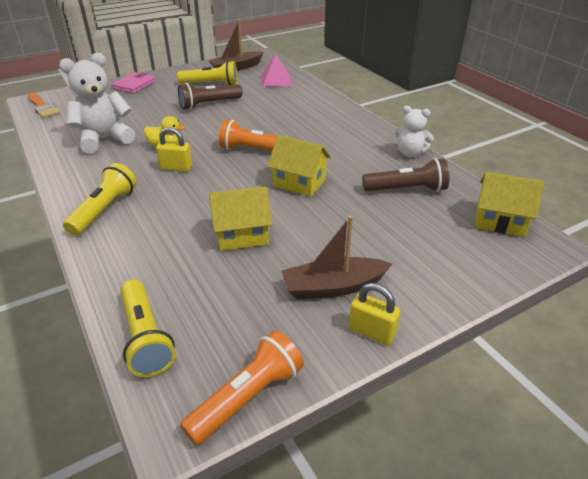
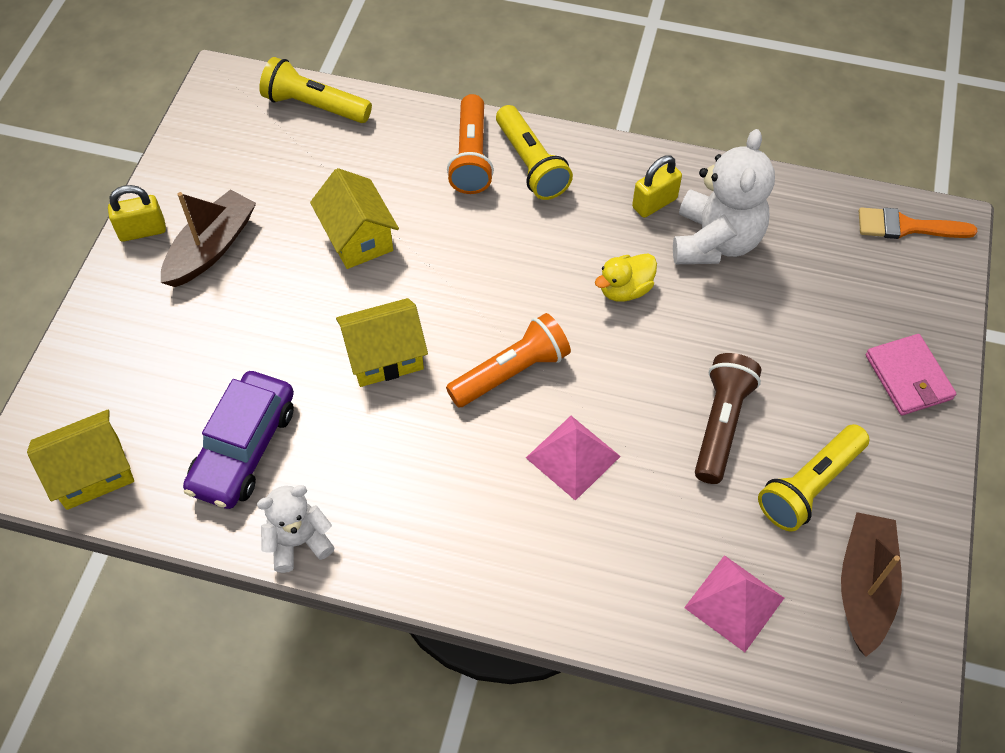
camera: 135 degrees right, 20 degrees up
(176, 168) = (555, 267): yellow padlock -> yellow padlock (654, 203)
(242, 235) = (358, 238): yellow house -> yellow house turned 60 degrees counterclockwise
(248, 397) = (193, 125): orange flashlight -> orange flashlight (471, 157)
(271, 122) = (573, 456): none -> pink pyramid
(407, 189) = (243, 448): brown flashlight -> purple car

